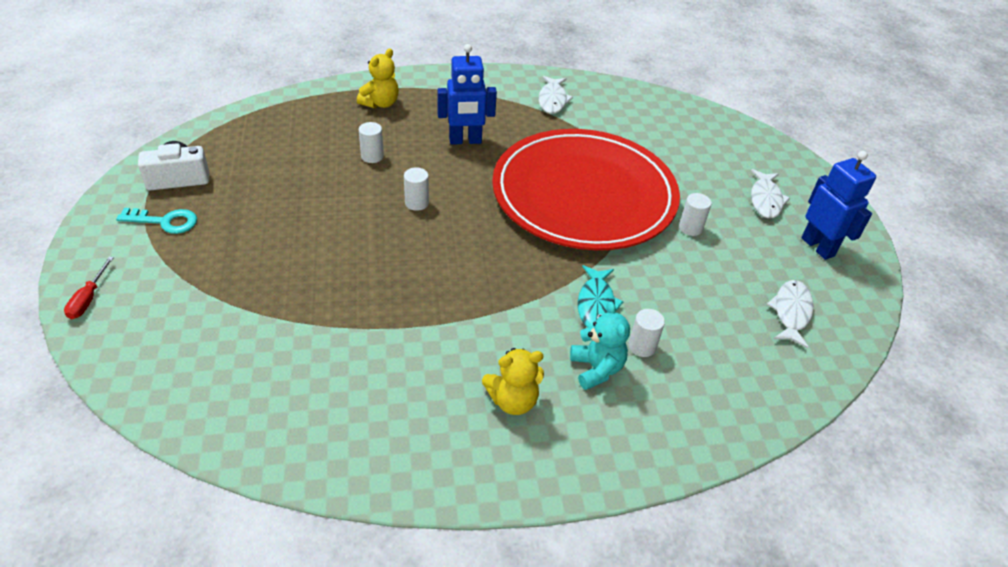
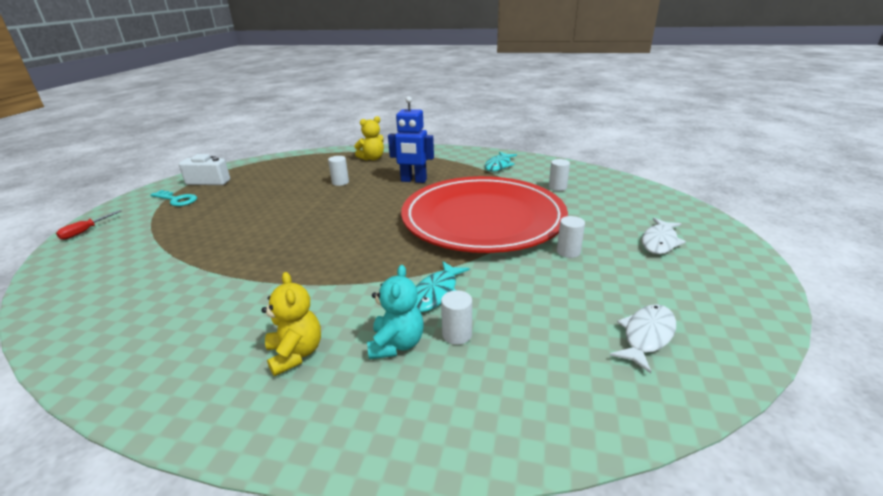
camera: 25 degrees right, 15 degrees down
(416, 203) = (346, 209): white cylinder -> white cylinder (557, 187)
(513, 400) = (296, 354): yellow teddy bear -> yellow teddy bear turned 120 degrees counterclockwise
(552, 100) = (499, 165): white fish -> turquoise fish
(818, 247) = (705, 284): blue robot -> none

